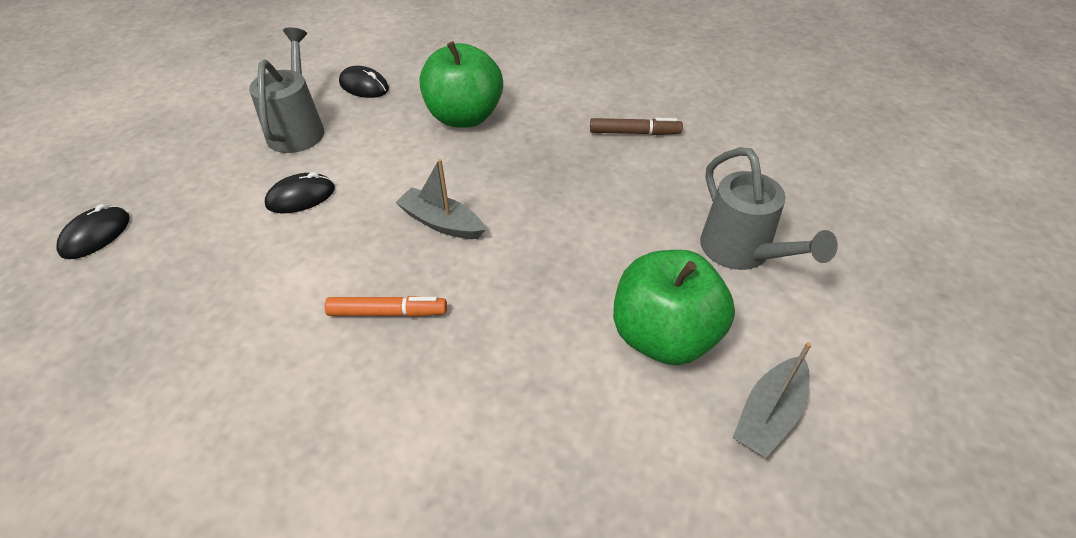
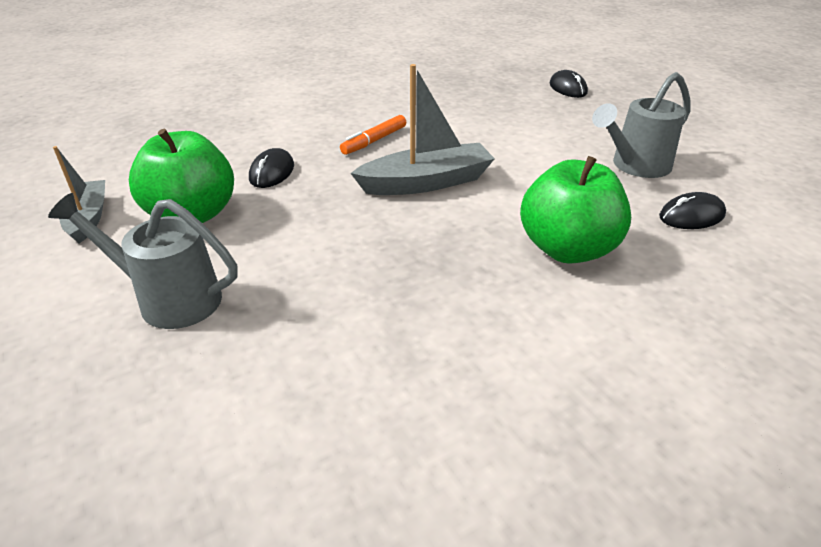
camera: 130 degrees right, 10 degrees down
(298, 128) = (635, 166): grey watering can -> grey watering can turned 105 degrees clockwise
(301, 197) = (530, 145): black mouse -> black mouse (272, 172)
(441, 222) = (426, 182): grey boat -> grey boat, size x1.56
(634, 133) = (402, 349): brown marker -> none

